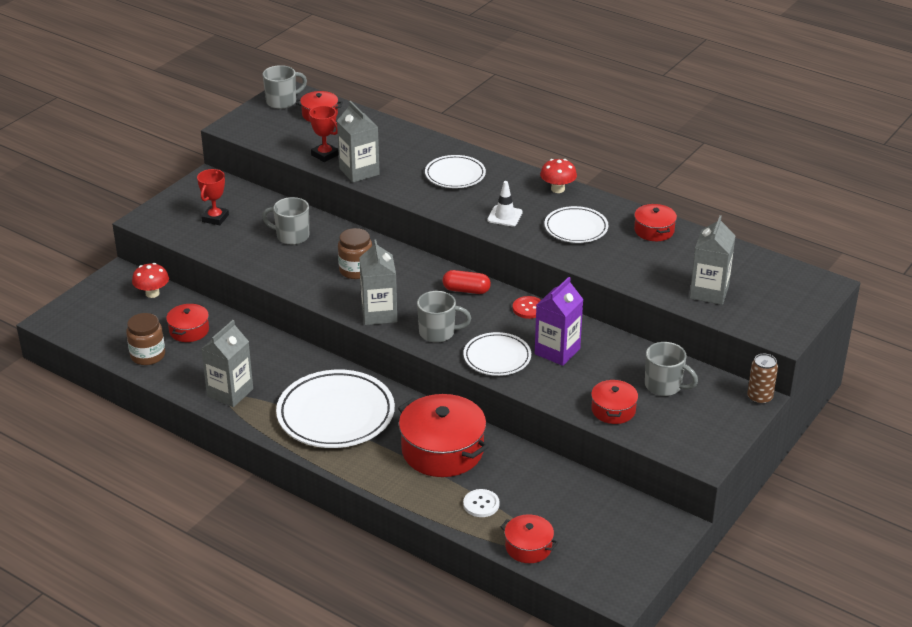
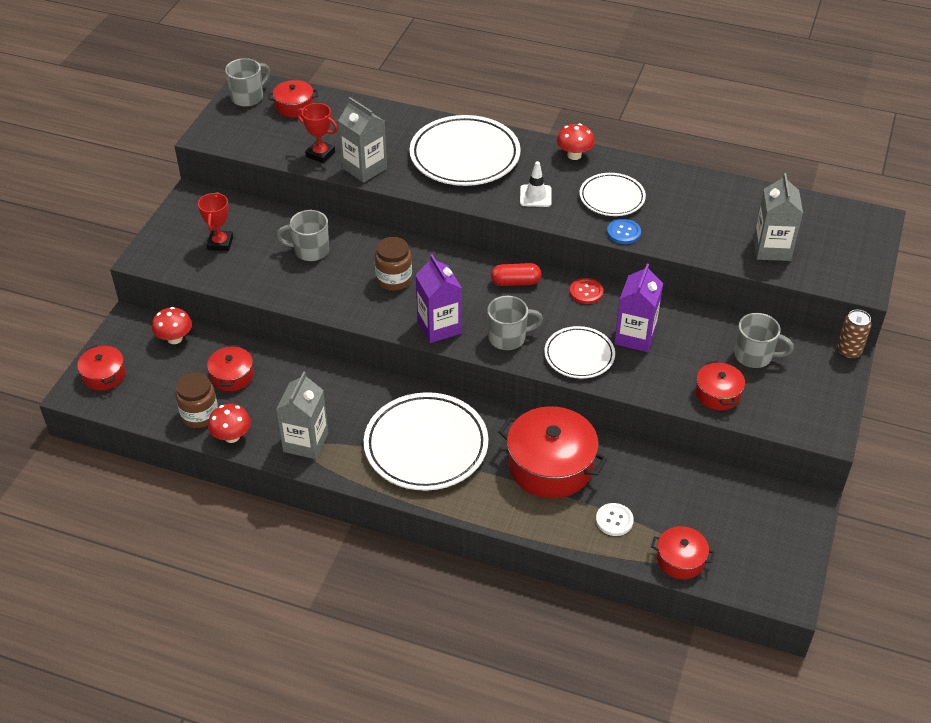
camera: 15 degrees left, 10 degrees up
(168, 377) = (232, 436): none -> red mushroom
(379, 314) = (439, 327): grey carton -> purple carton
(455, 175) = (465, 156): white plate -> white plate, size x1.74
(573, 257) = (623, 232): none -> blue button
(654, 230) = (688, 187): red pot -> red pot (104, 375)

